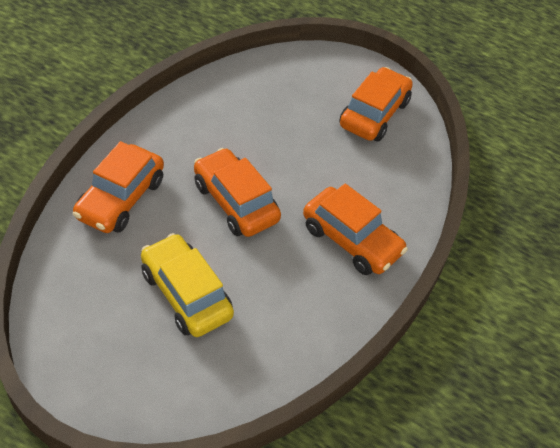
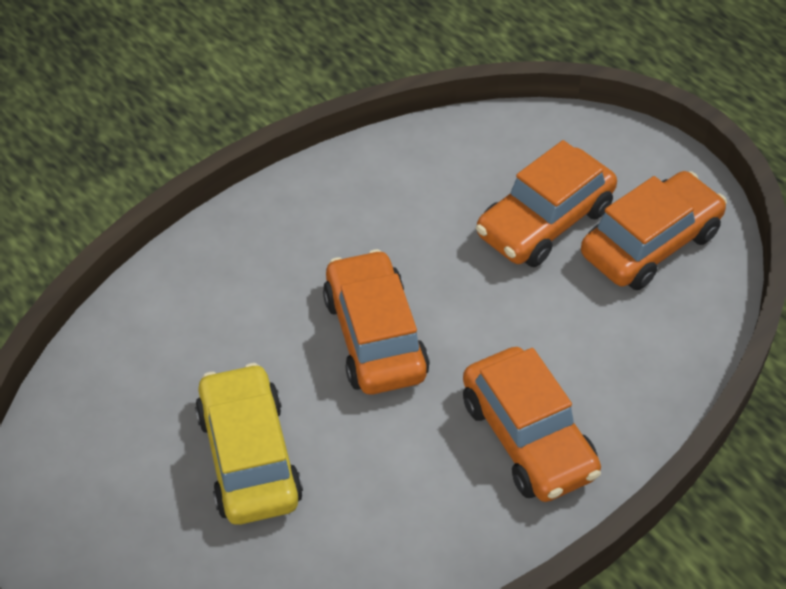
camera: 25 degrees right, 0 degrees up
(121, 199) = (212, 293): orange car -> orange car (545, 222)

